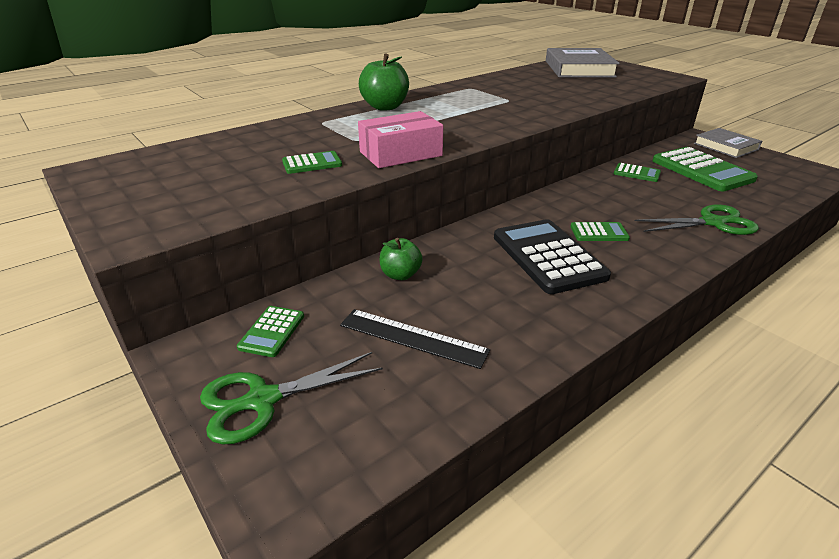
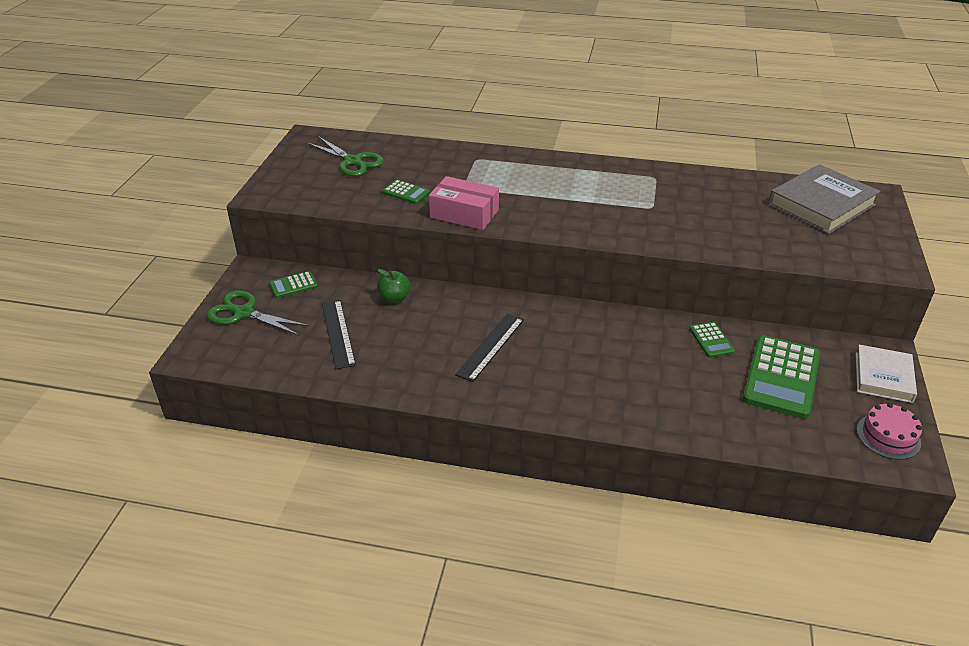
camera: 50 degrees right, 5 degrees up
(385, 107) = (544, 165): green apple -> none
(548, 256) = (490, 346): black calculator -> black ruler
(599, 233) = (559, 357): green calculator -> none
(713, 222) = (661, 412): green scissors -> green scissors (353, 162)
(725, 146) = (883, 377): grey book -> white book
(790, 167) = (888, 436): none -> pink cake

